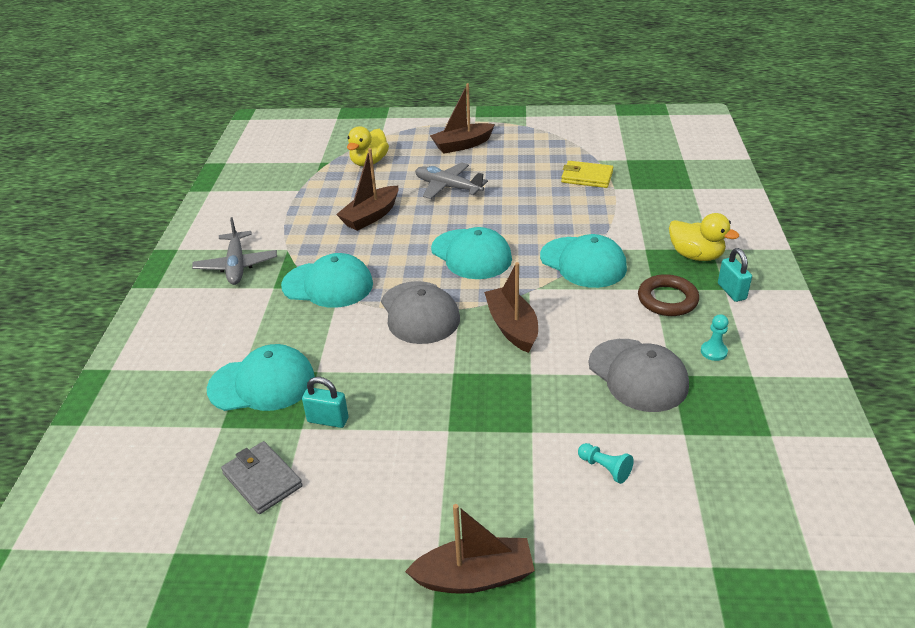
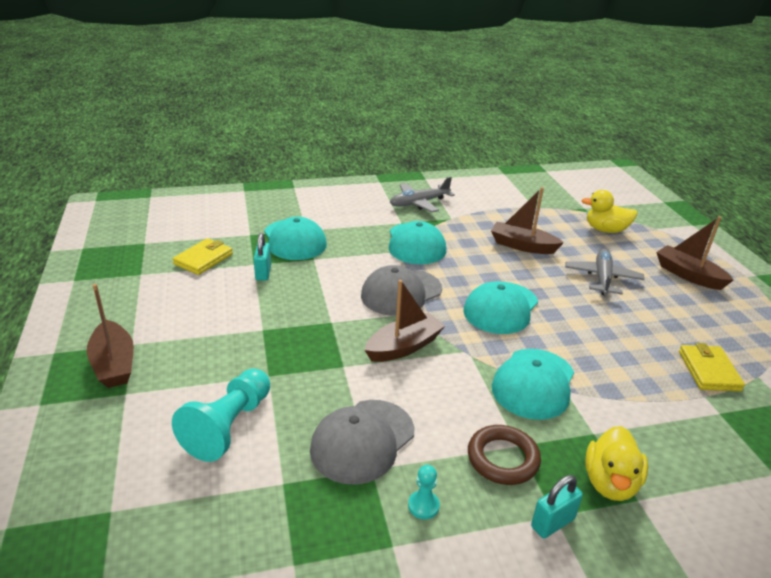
camera: 70 degrees right, 5 degrees down
(262, 480) = (203, 259): grey wallet -> yellow wallet
(605, 468) = (228, 426): turquoise pawn -> turquoise pawn, size x2.13

